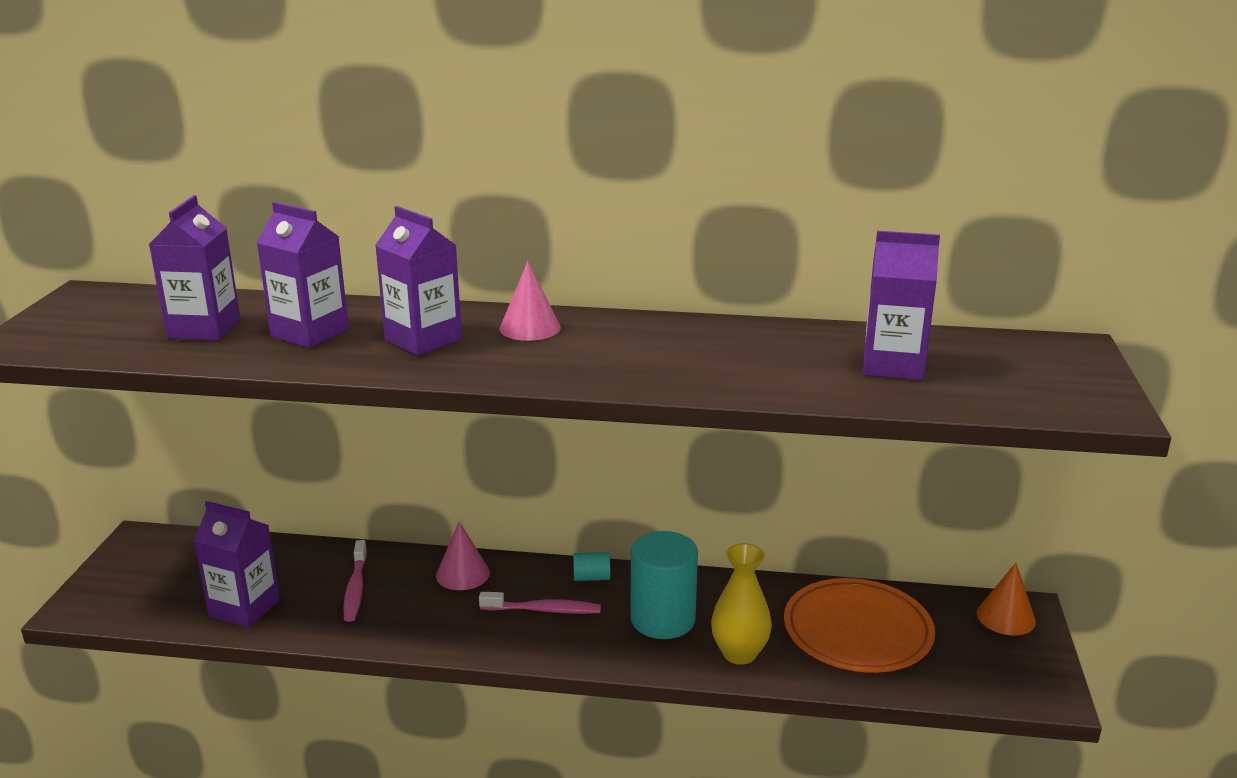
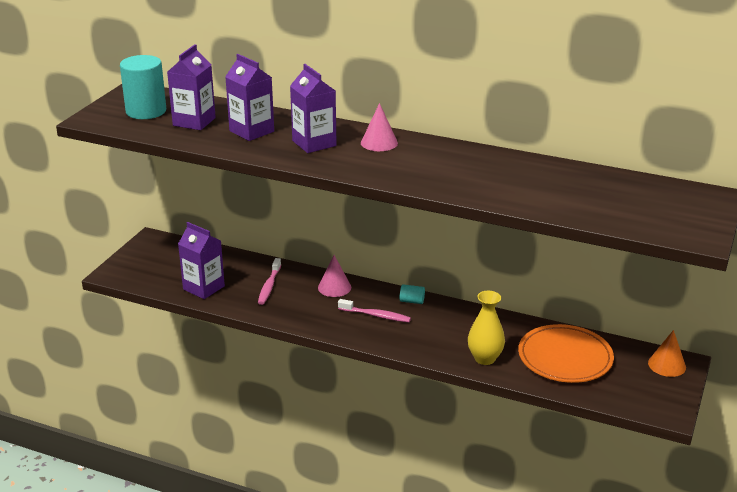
camera: 15 degrees right, 5 degrees up
(663, 619) = (446, 332): turquoise cylinder -> turquoise cylinder (146, 111)
(893, 366) = (586, 194): purple carton -> none

